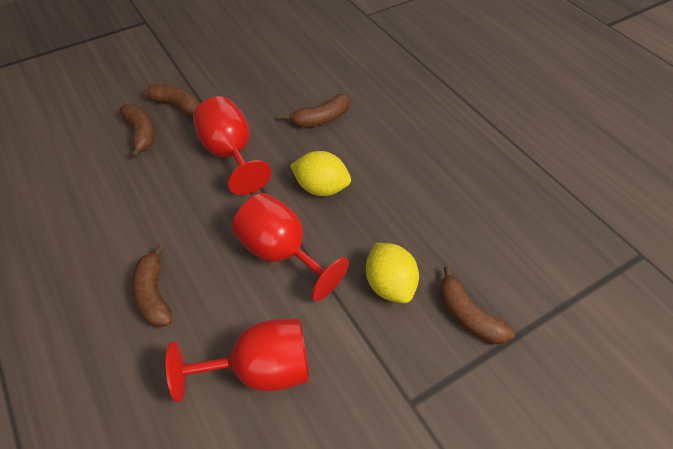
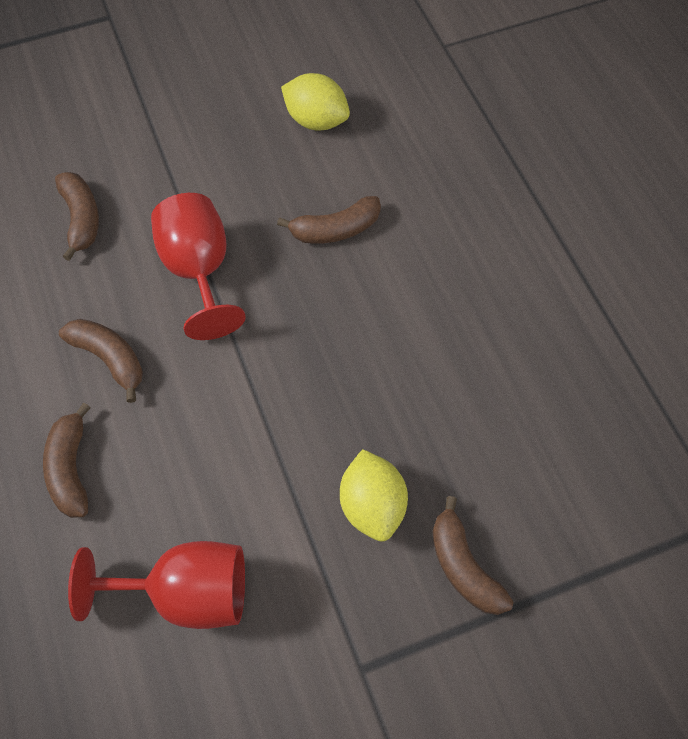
camera: 10 degrees right, 10 degrees up
(177, 106) = (136, 178): brown banana -> brown banana (109, 359)
(282, 254) = (241, 437): red goblet -> none
(321, 188) = (312, 345): yellow lemon -> yellow lemon (316, 120)

